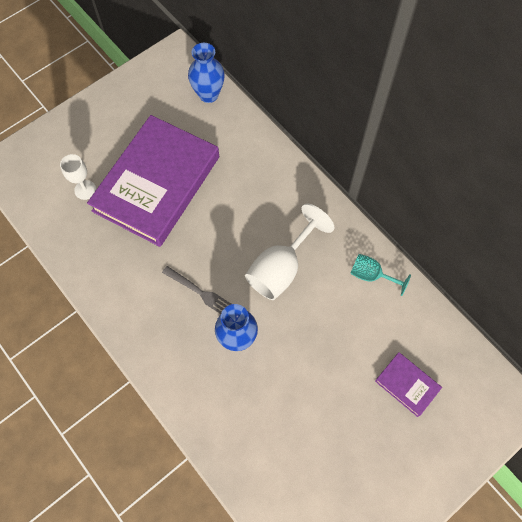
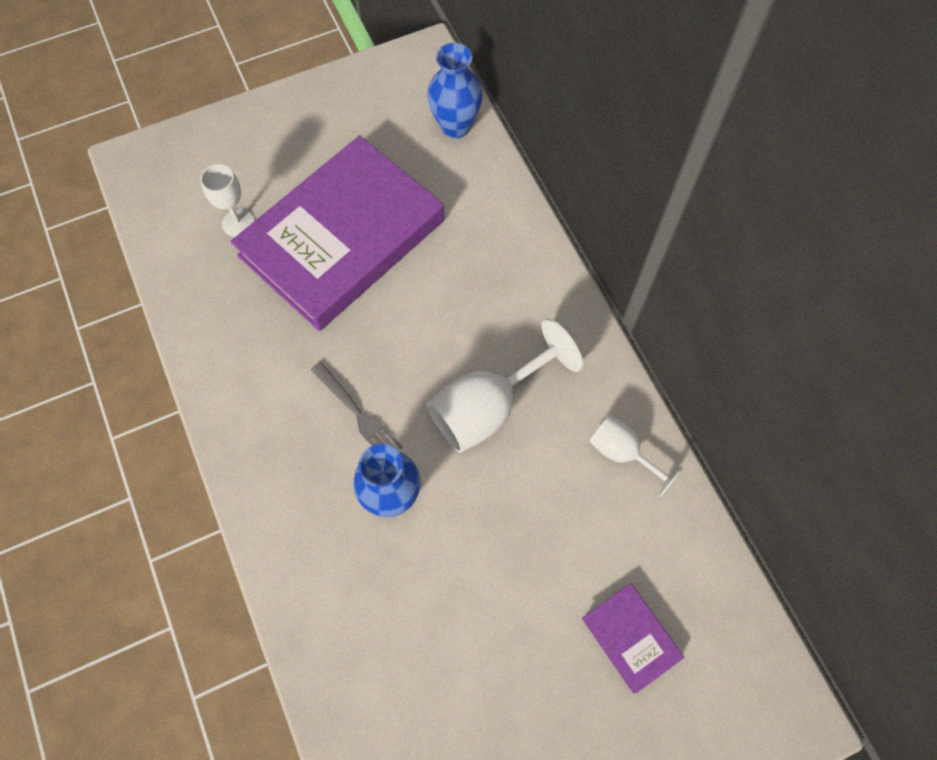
camera: 15 degrees right, 0 degrees up
(371, 275) = (622, 453): turquoise goblet -> white goblet

